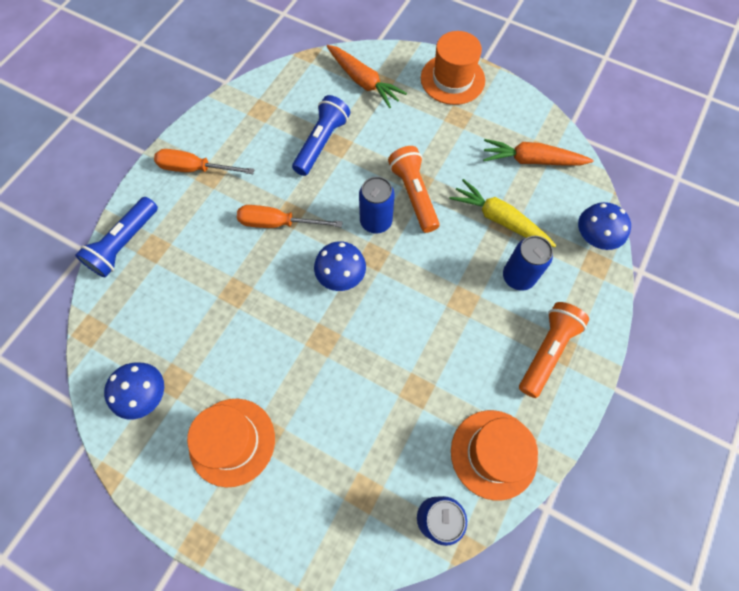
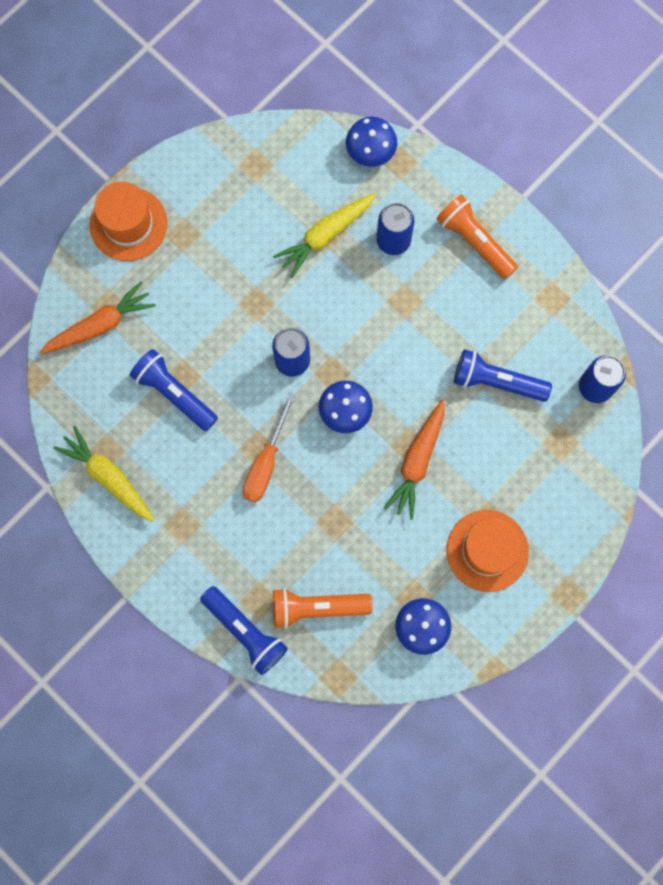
camera: 75 degrees left, 10 degrees up
(195, 169) = (168, 541): orange screwdriver -> none
(241, 116) = (108, 477): none -> yellow carrot
(410, 408) = (496, 381): none -> blue flashlight
(414, 195) = (271, 312): orange flashlight -> orange flashlight (317, 607)
(493, 454) = (554, 321): orange hat -> none
(531, 160) = (263, 178): orange carrot -> orange carrot (417, 462)

